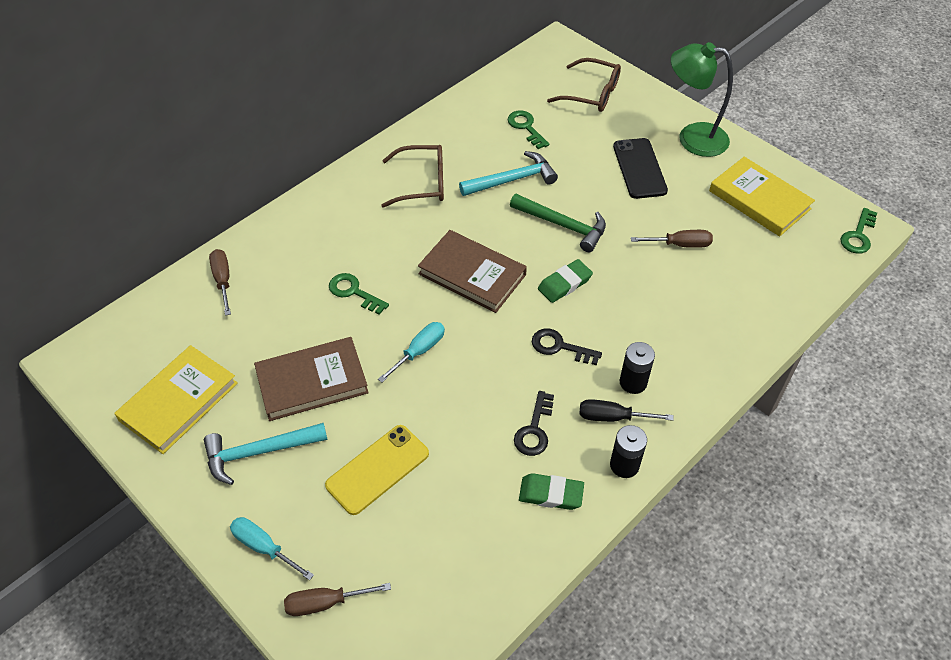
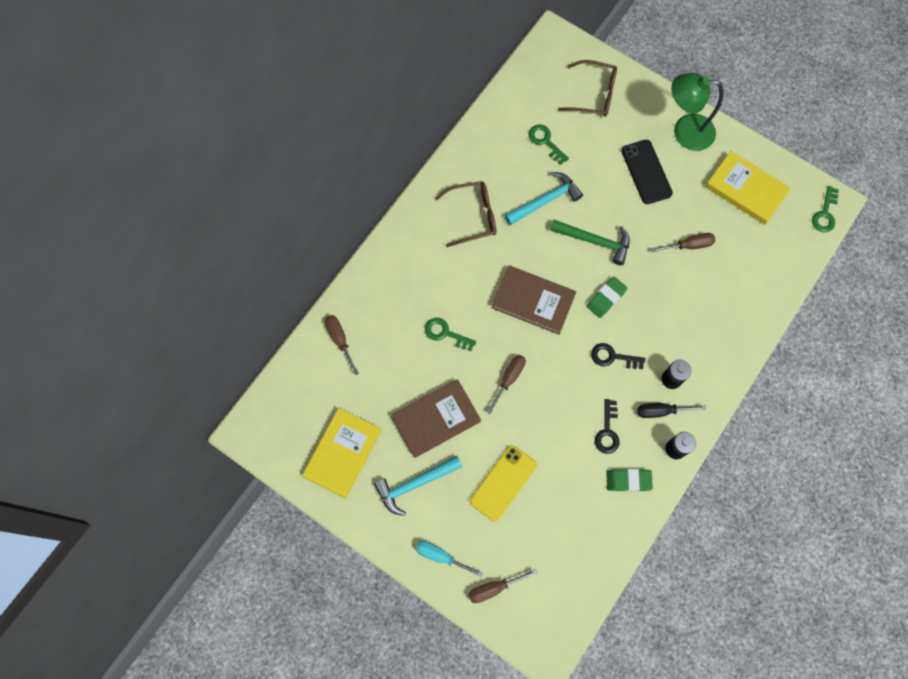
camera: 10 degrees left, 20 degrees up
(419, 351) = (509, 379): turquoise screwdriver -> brown screwdriver

